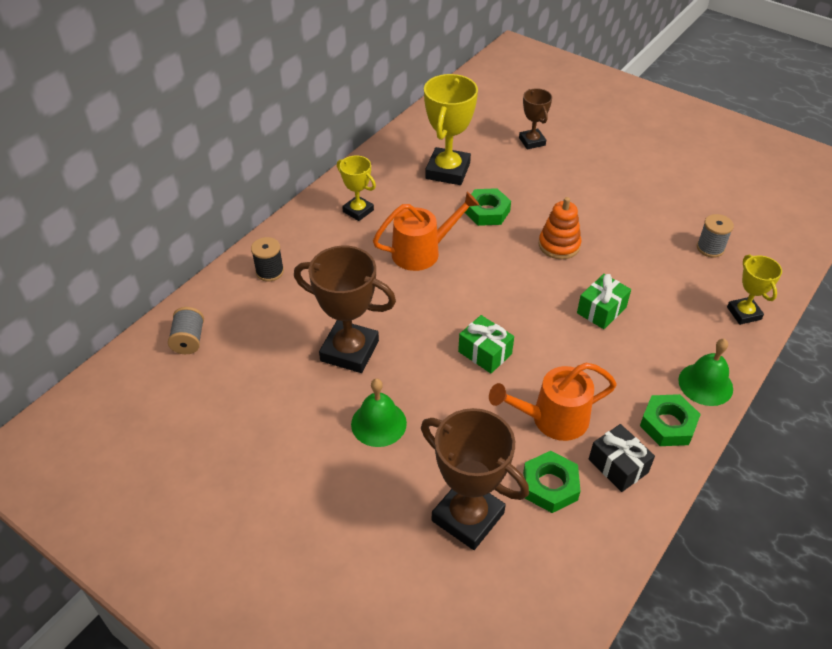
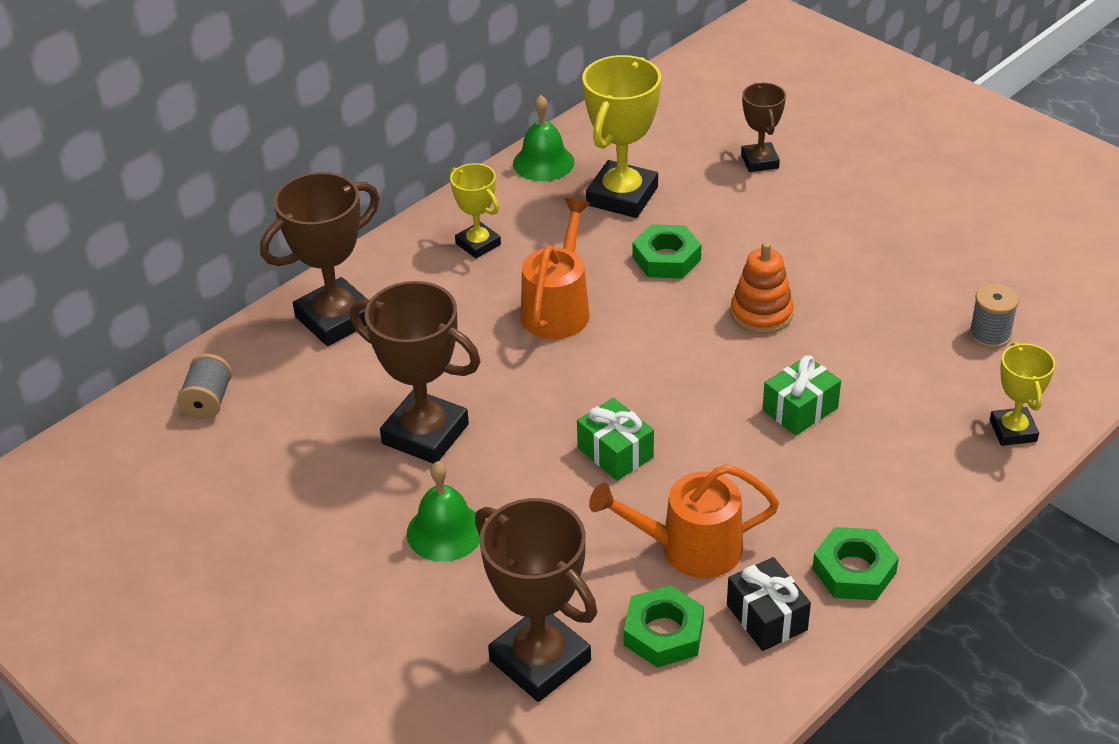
camera: 10 degrees right, 5 degrees down
(269, 271) = (335, 319): black spool -> brown trophy
(422, 252) = (558, 308): orange watering can -> orange watering can turned 60 degrees counterclockwise
(705, 384) = (925, 522): green bell -> green bell (543, 162)

